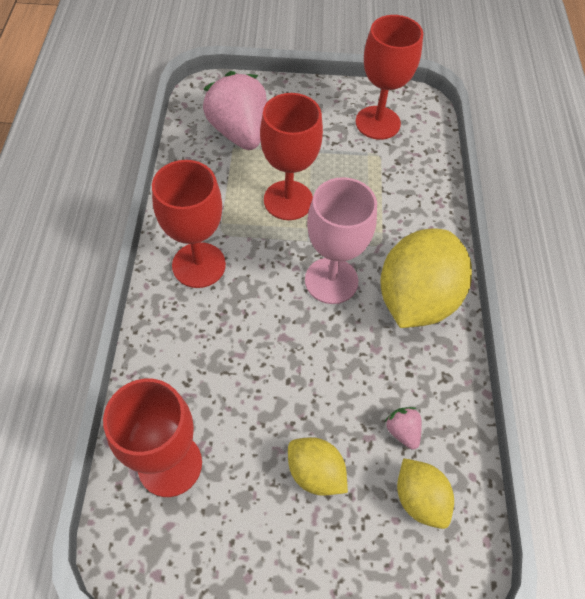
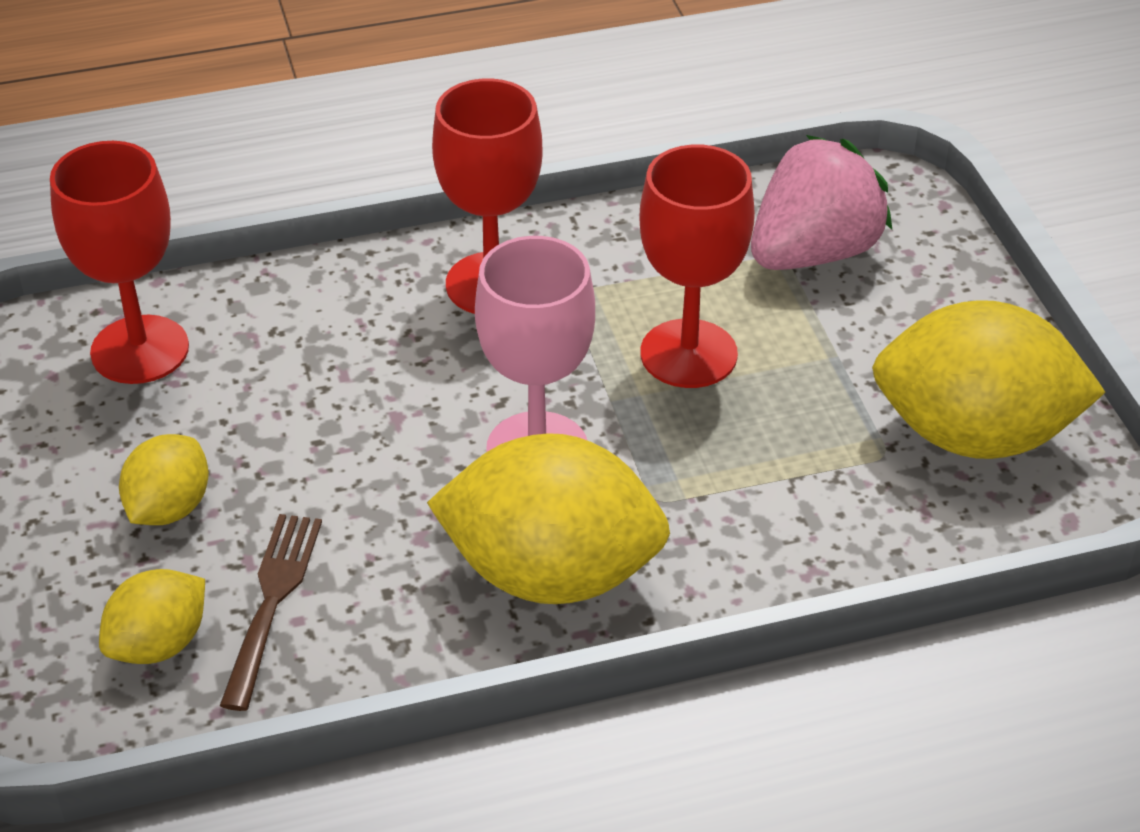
camera: 75 degrees right, 15 degrees down
(377, 123) = (973, 435): red goblet -> yellow lemon
(402, 431) = (272, 601): pink strawberry -> brown fork

